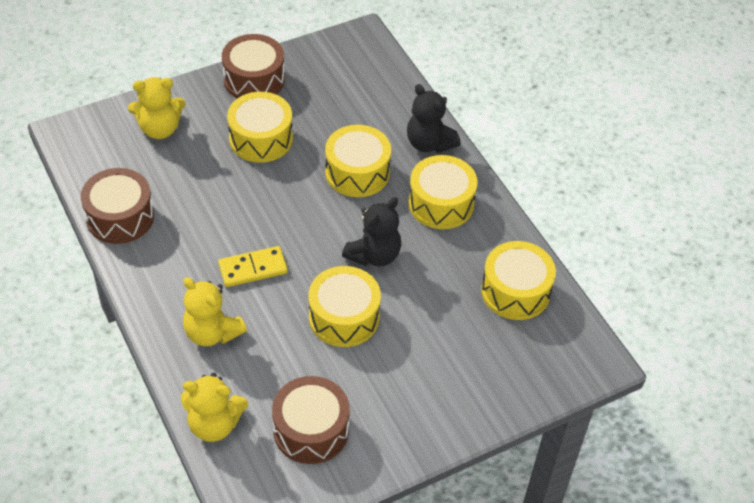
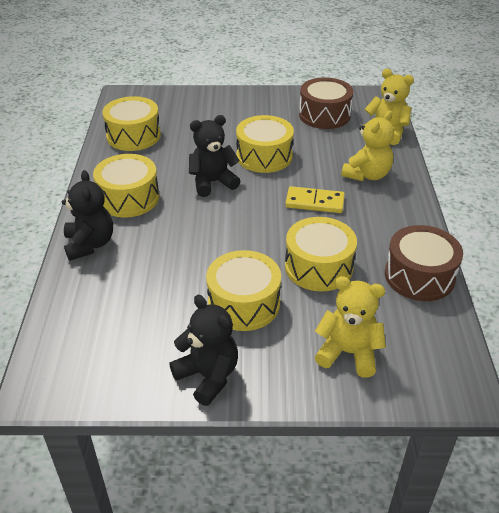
camera: 150 degrees left, 10 degrees down
(212, 332) = (367, 175): yellow teddy bear -> yellow teddy bear turned 60 degrees clockwise
(254, 79) = (208, 376): brown drum -> black teddy bear
(357, 172) = (175, 242): yellow drum -> yellow drum (318, 267)

